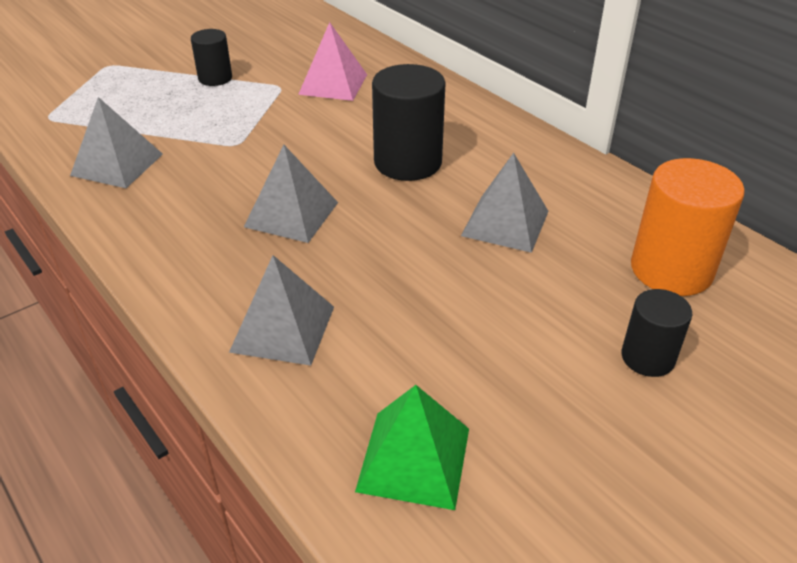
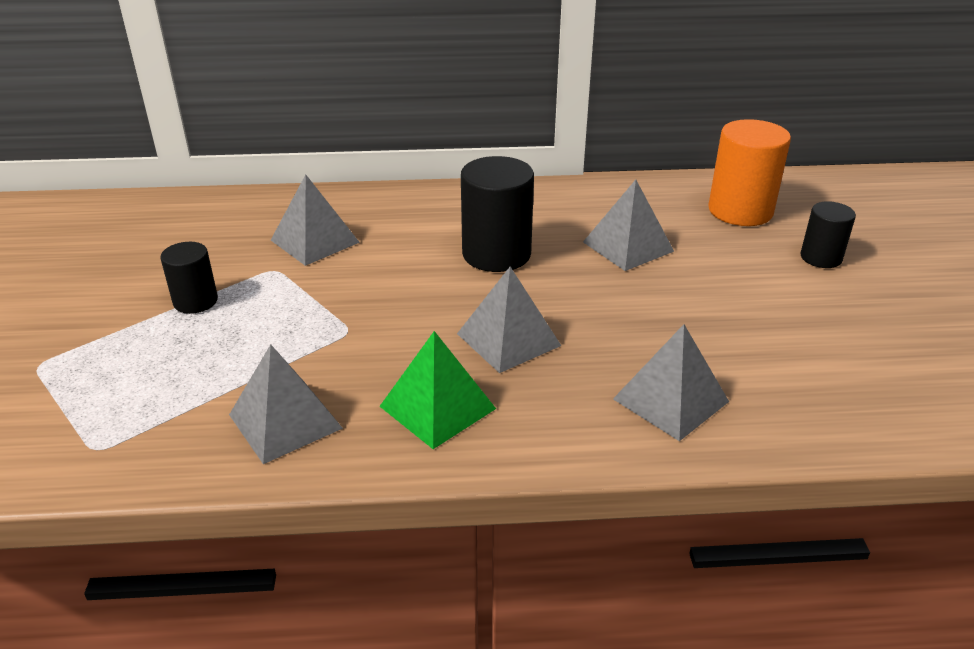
camera: 55 degrees left, 5 degrees down
(333, 84) = (315, 241): pink pyramid -> grey pyramid
(414, 459) = (864, 389): green pyramid -> green pyramid (438, 407)

